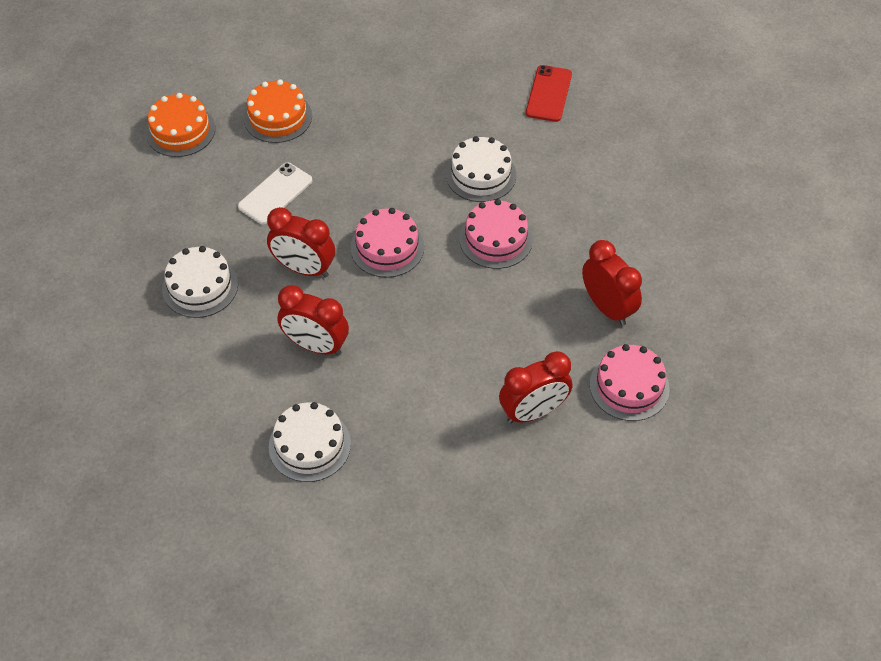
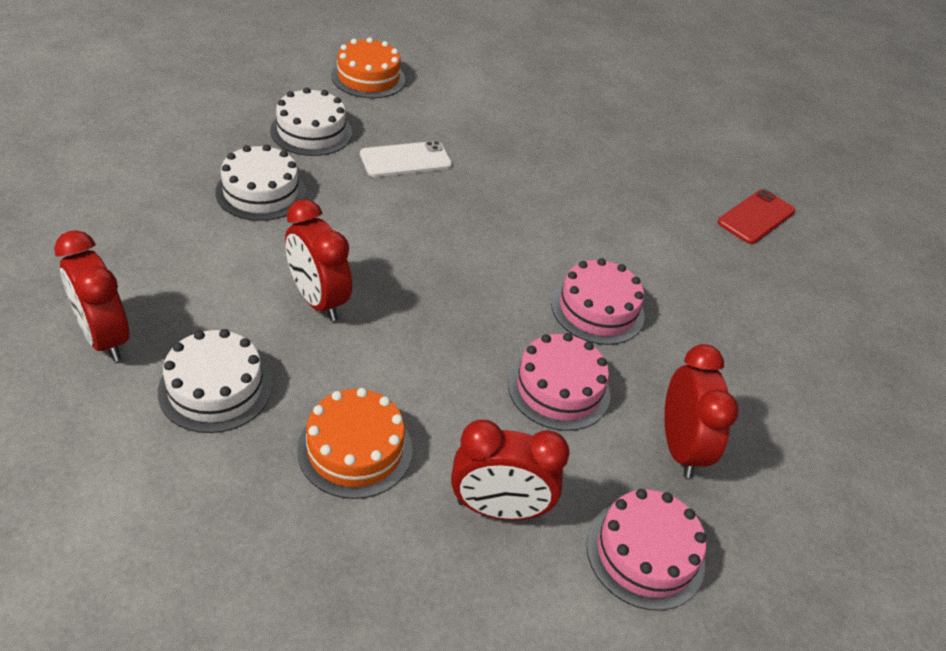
camera: 25 degrees right, 10 degrees down
(278, 117) = (464, 109): orange cake -> orange cake (355, 449)
(304, 269) = (373, 230): red clock -> red clock (104, 337)
(387, 247) = (473, 256): pink cake -> pink cake (558, 388)
(481, 174) = (627, 246): white cake -> white cake (311, 131)

